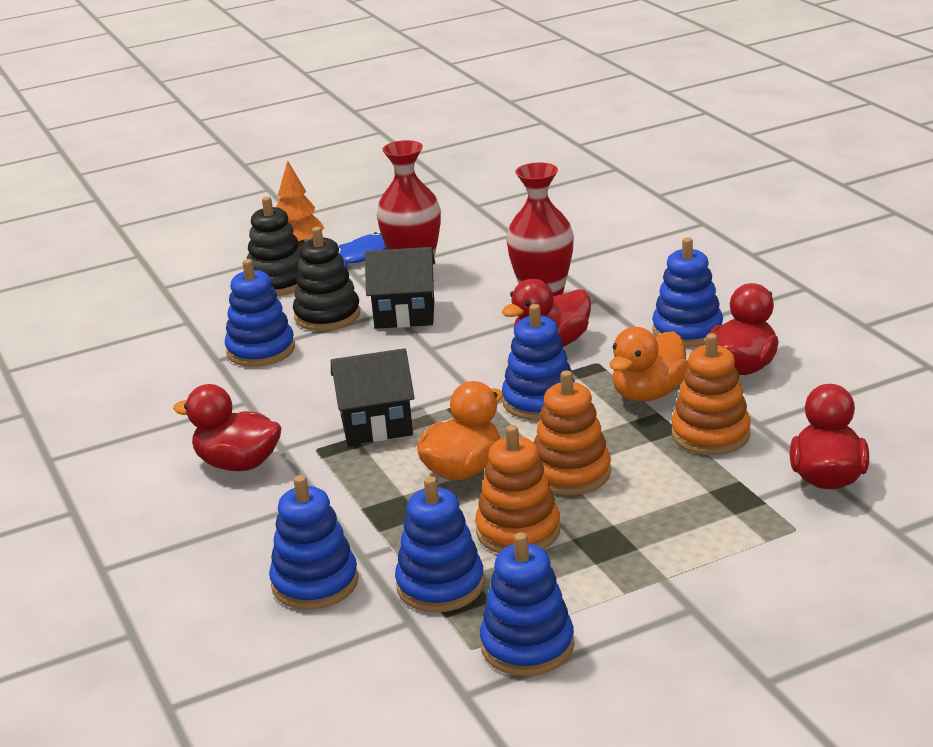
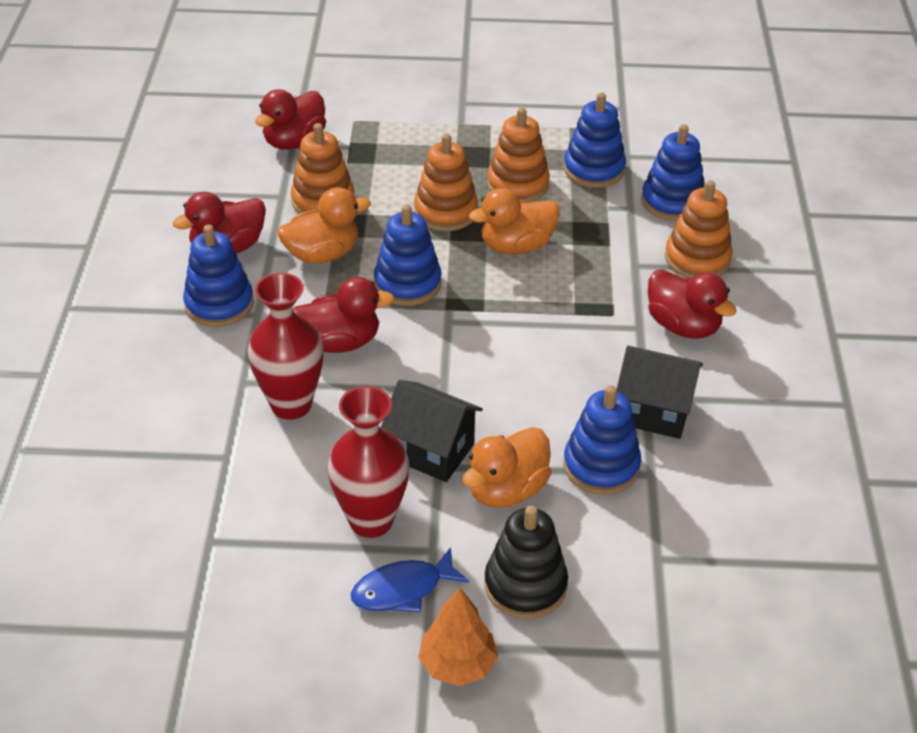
camera: 155 degrees left, 15 degrees up
(252, 530) = (697, 259): none -> orange stacking toy
(327, 316) = (506, 490): black stacking toy -> orange duck
(376, 425) = (551, 317): black house -> black house (654, 412)
(527, 646) = (570, 118): blue stacking toy -> none

